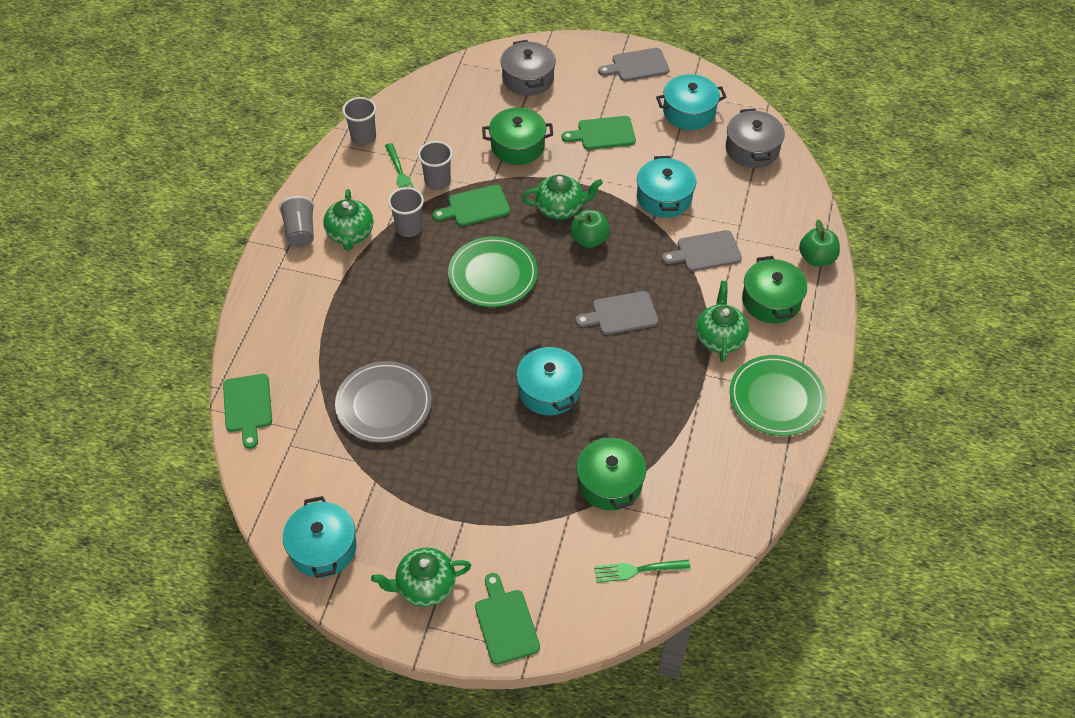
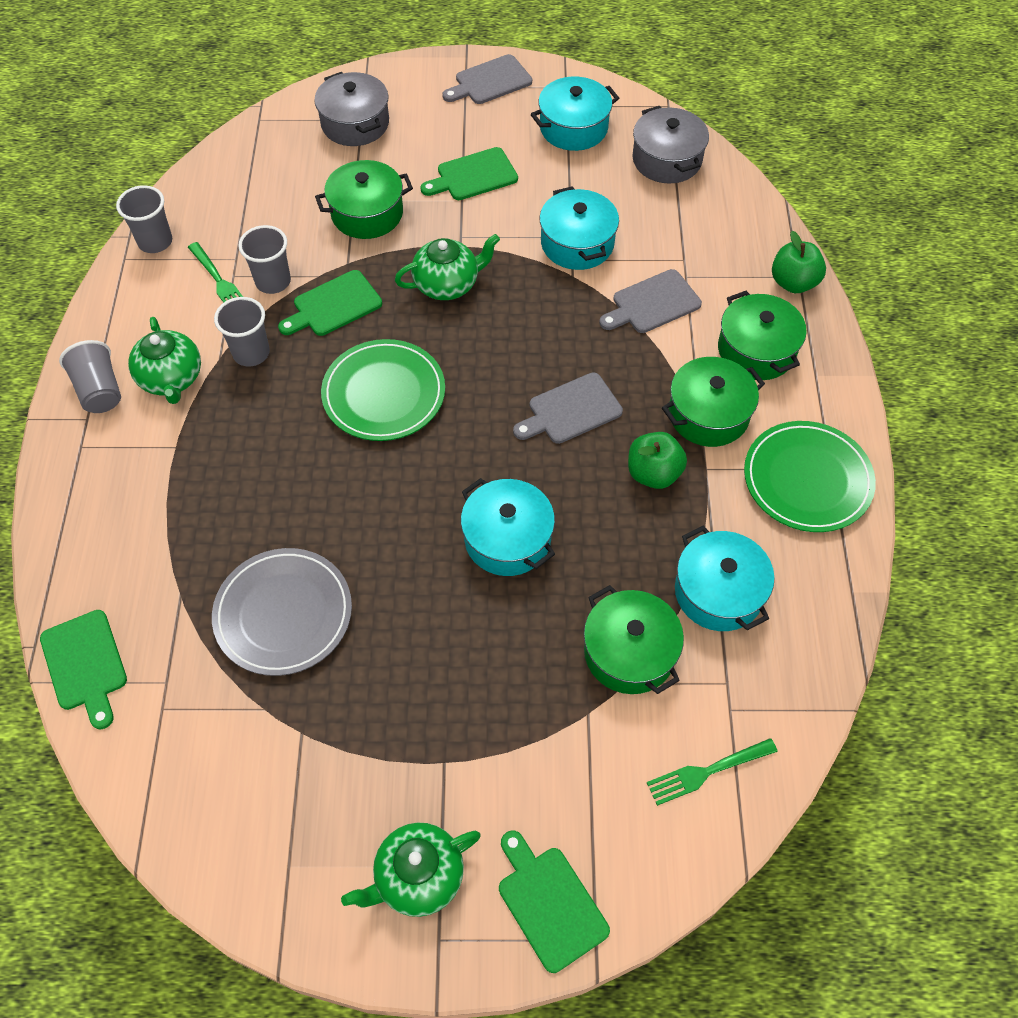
camera: 15 degrees left, 5 degrees up
(323, 548) = (252, 857): turquoise pot -> turquoise pot (718, 592)
(589, 240) = (498, 318): green apple -> green apple (653, 473)
(720, 338) = (708, 414): green teapot -> green pot

